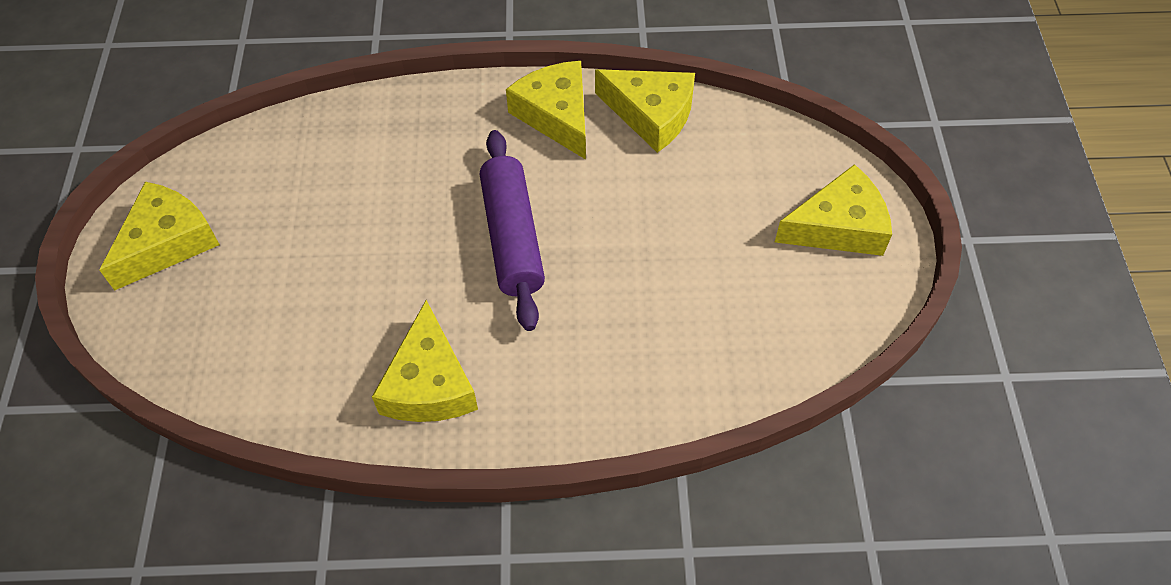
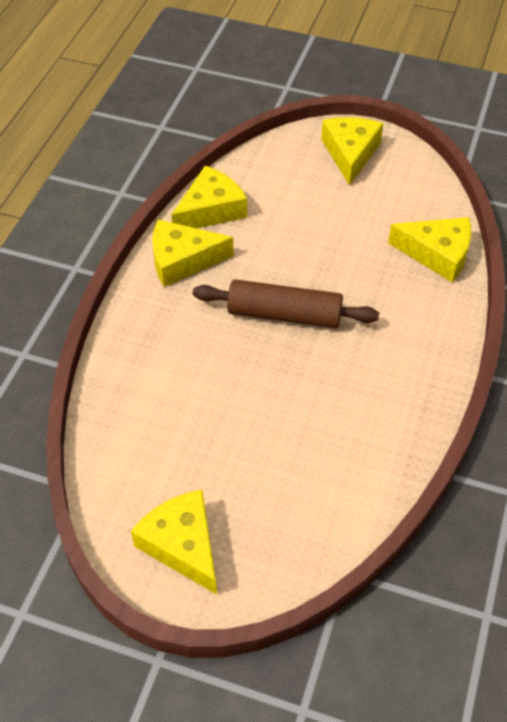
camera: 70 degrees left, 5 degrees down
(429, 383) = (391, 393): yellow cheese -> yellow cheese (437, 254)
(512, 237) = (284, 314): purple rolling pin -> brown rolling pin

